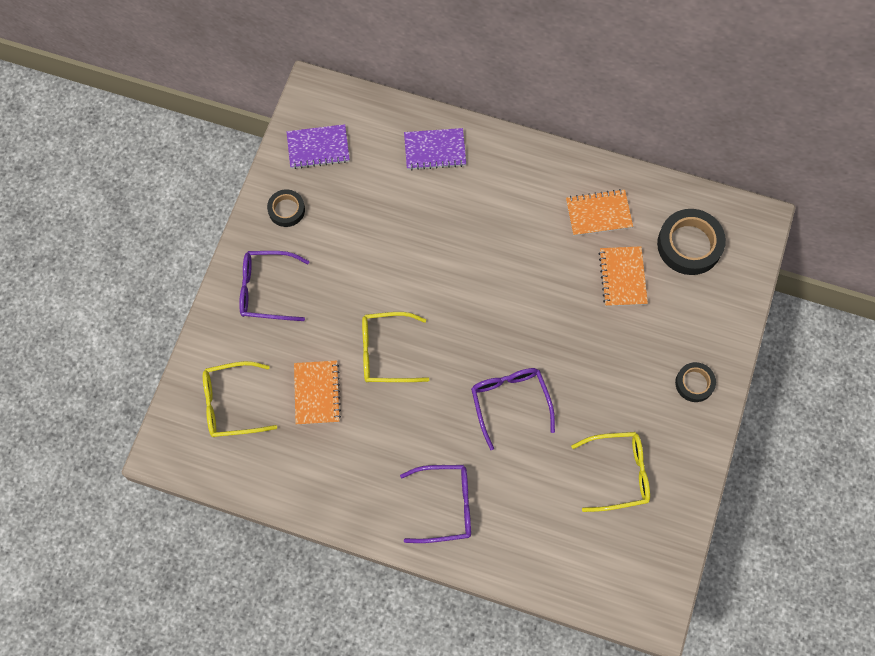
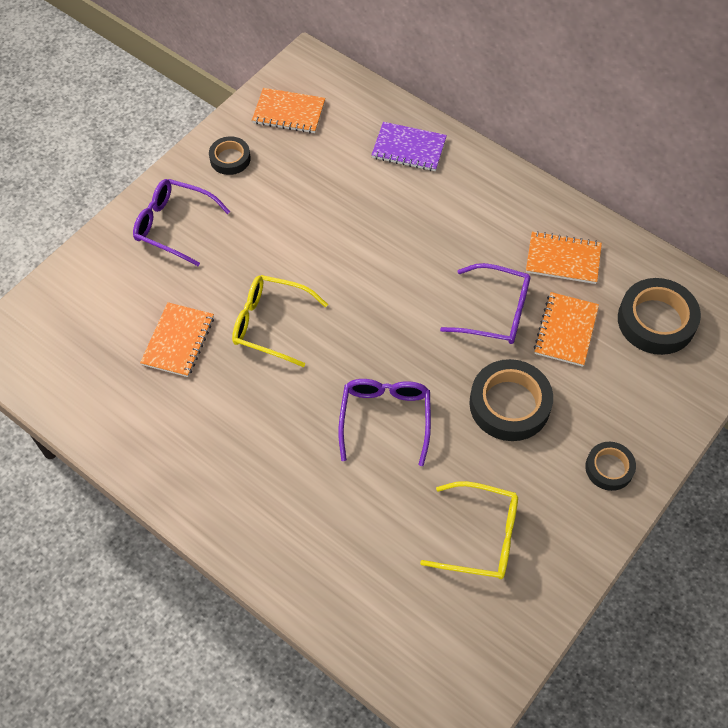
camera: 20 degrees right, 10 degrees down
(231, 404) = (84, 322): yellow glasses -> none
(318, 148) = (289, 112): purple notebook -> orange notebook
(445, 505) = (265, 503): purple glasses -> purple glasses (495, 312)
(601, 356) = (509, 404): none -> black tape

